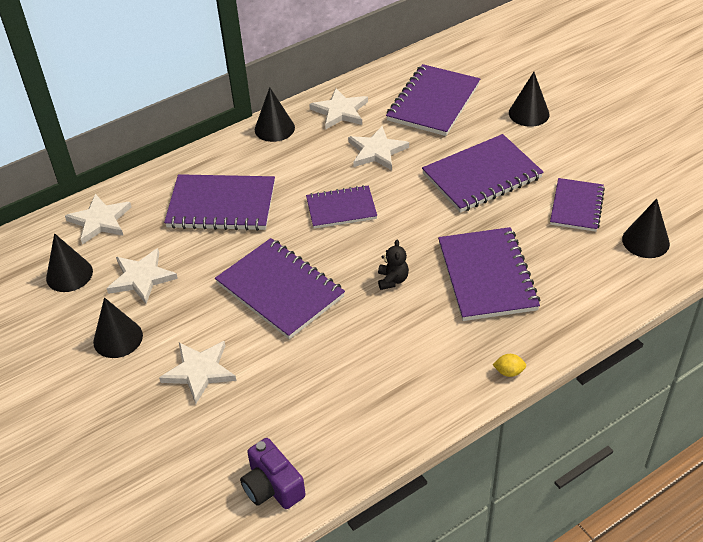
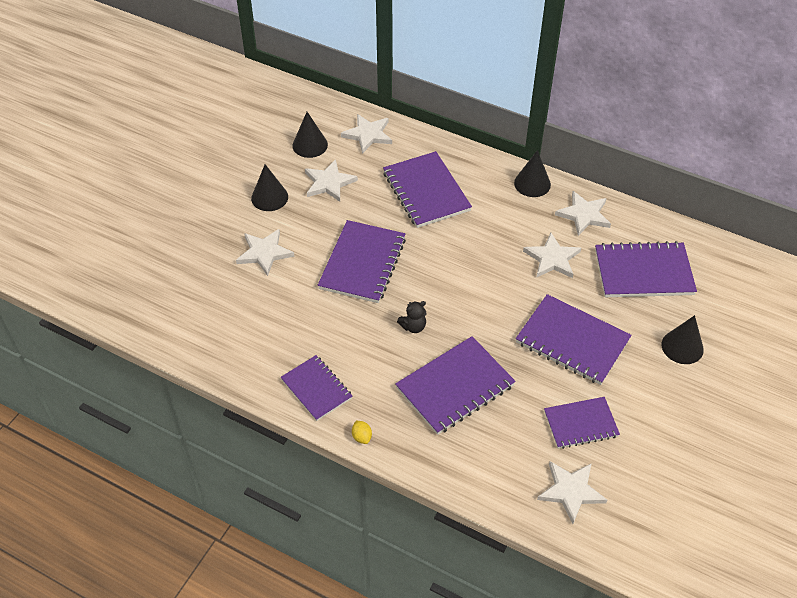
camera: 60 degrees right, 5 degrees up
(272, 486) = (191, 335): purple camera -> none
(341, 209) = (469, 263): purple notebook -> purple notebook (316, 389)
(645, 241) = (571, 491): black cone -> white star

